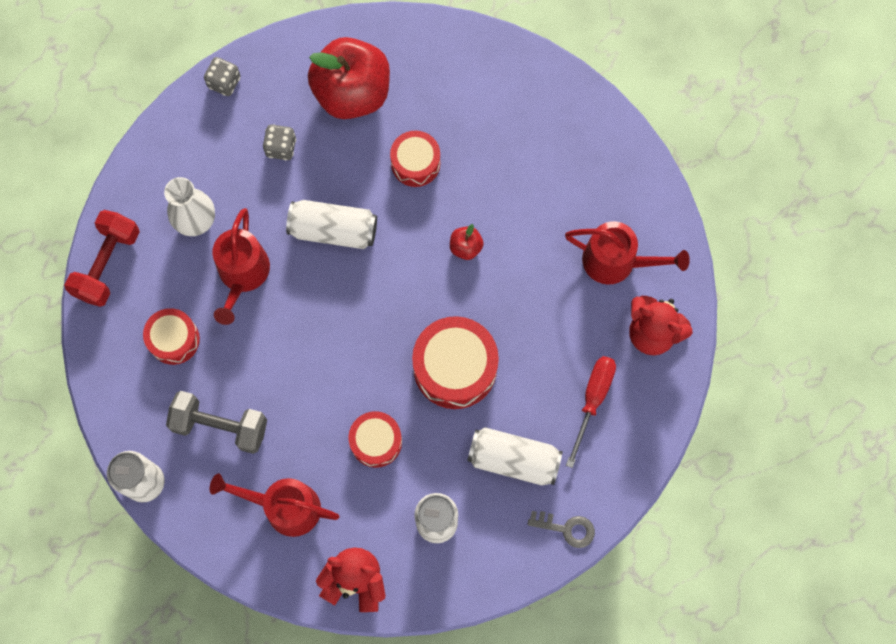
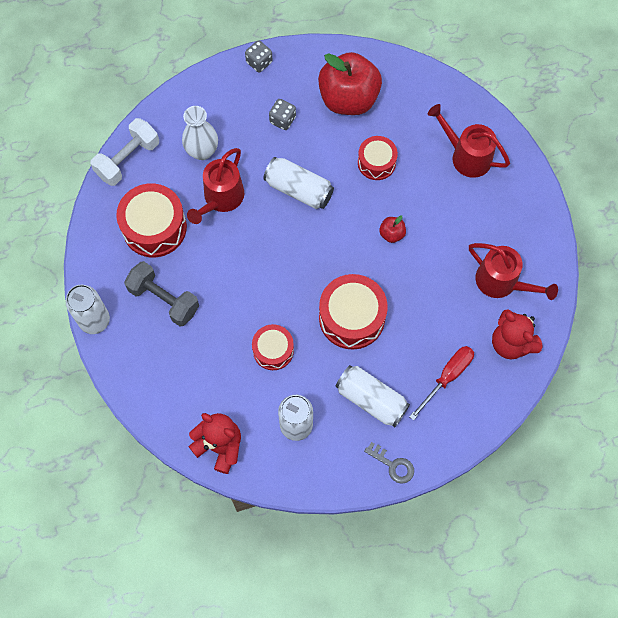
camera: 20 degrees right, 5 degrees down
(107, 264) = (128, 159): red dumbbell -> white dumbbell
(174, 339) = (154, 227): red drum -> red drum, size x1.64
(284, 507) = (188, 373): red watering can -> red watering can (466, 156)

